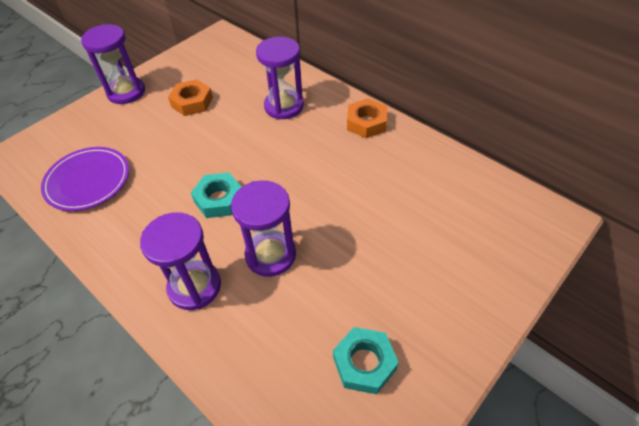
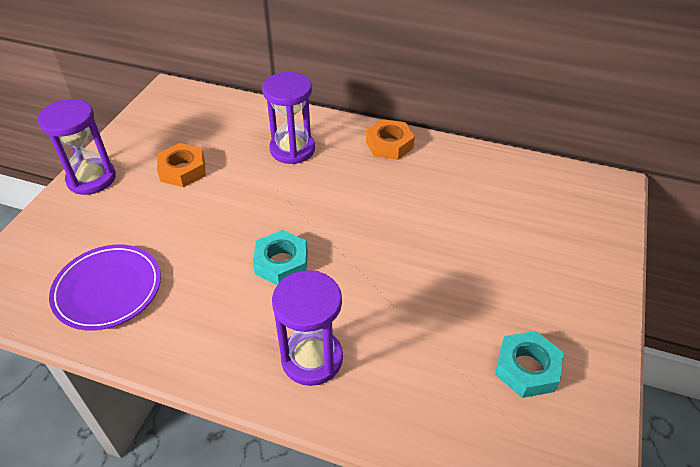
camera: 25 degrees left, 5 degrees down
(270, 255) = (373, 300): purple hourglass -> none

